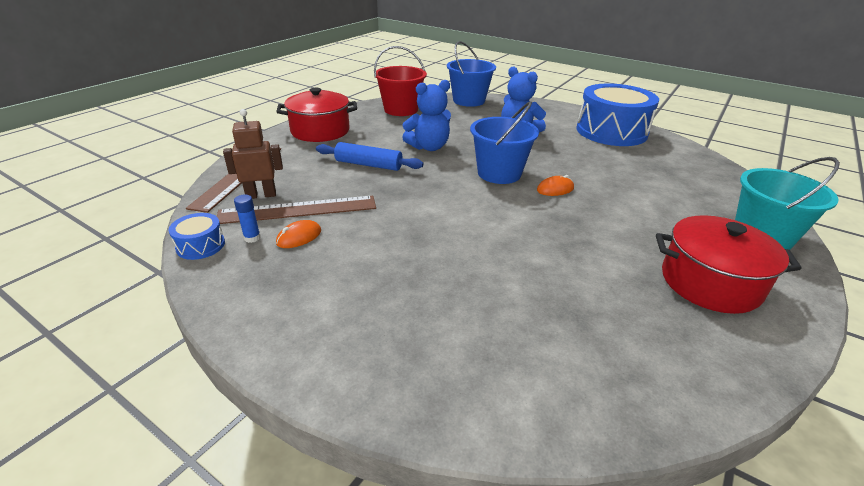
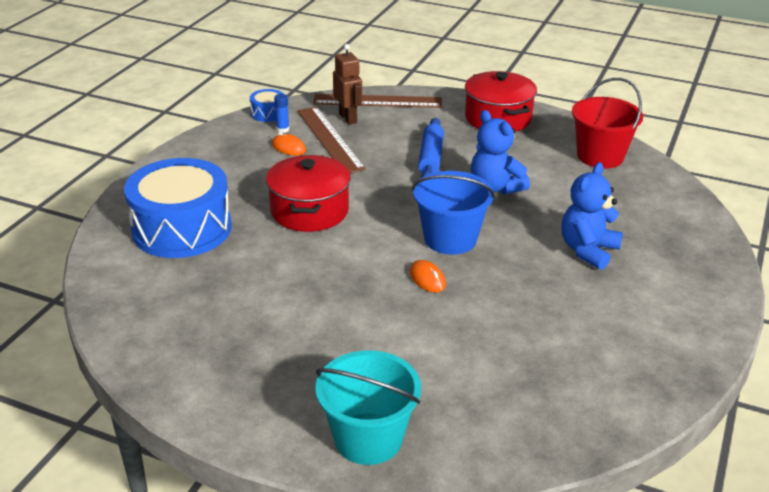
camera: 80 degrees right, 0 degrees up
(469, 101) = (680, 204): blue bucket -> none
(611, 131) = (651, 339): blue drum -> blue drum (182, 229)
(710, 282) = (264, 373): red pot -> red pot (309, 211)

